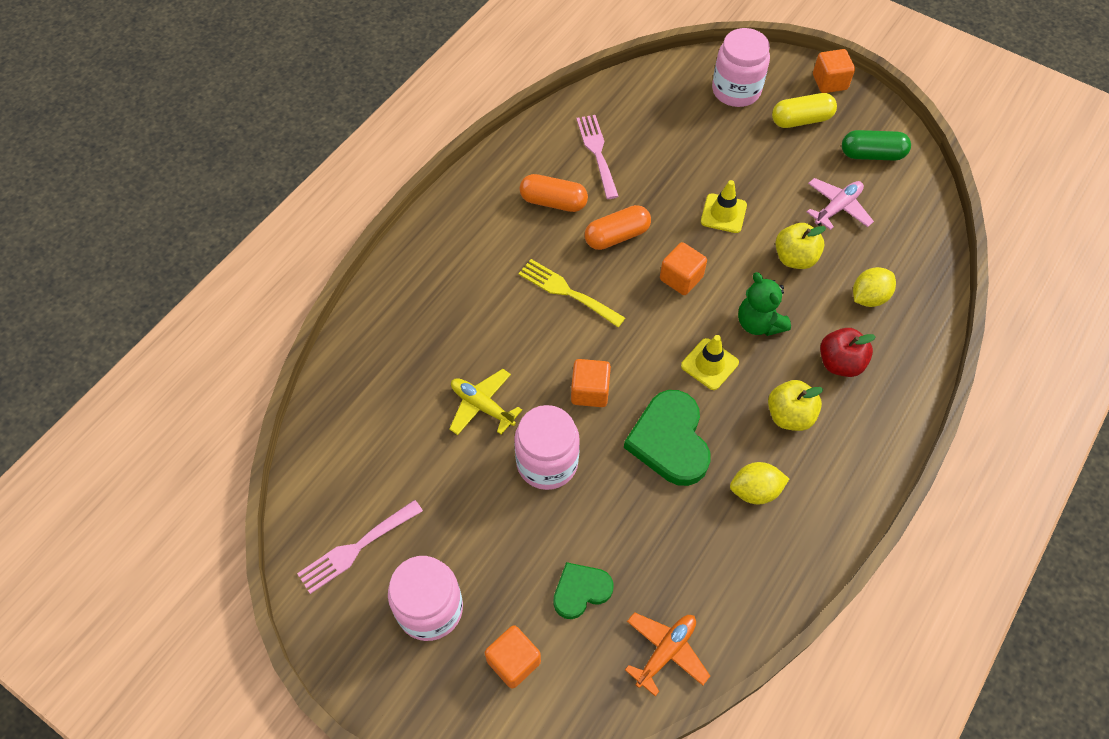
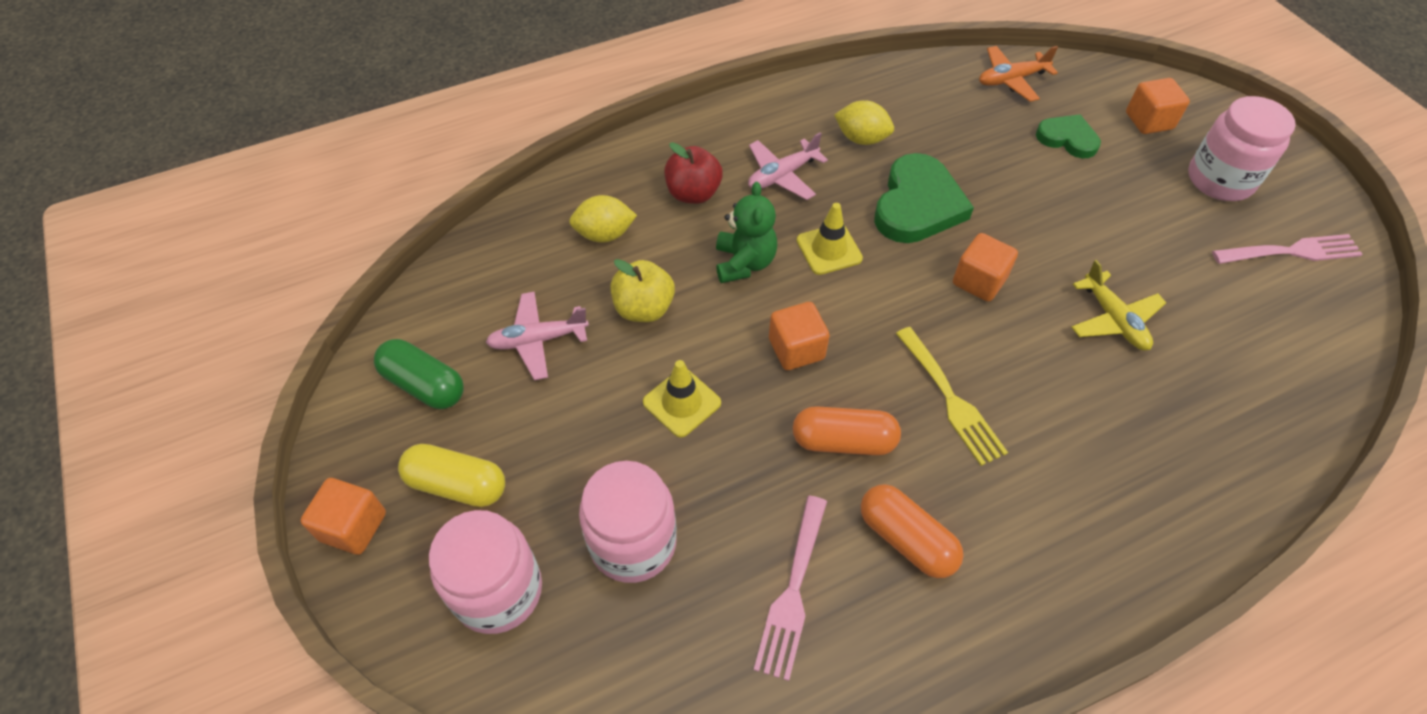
camera: 150 degrees left, 5 degrees down
(547, 462) = (1058, 239): pink jar -> pink jar (633, 543)
(581, 591) = (1067, 139): green heart -> green heart turned 150 degrees counterclockwise
(789, 415) = (782, 175): yellow apple -> pink plane

